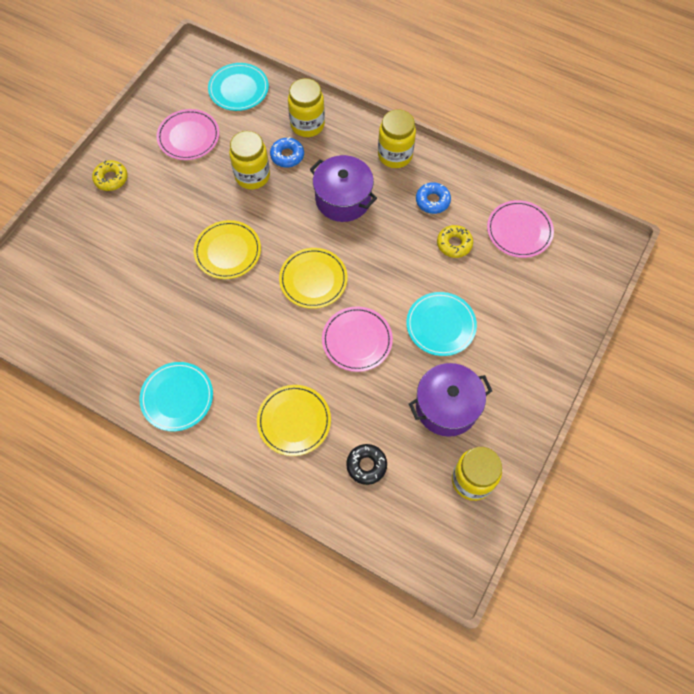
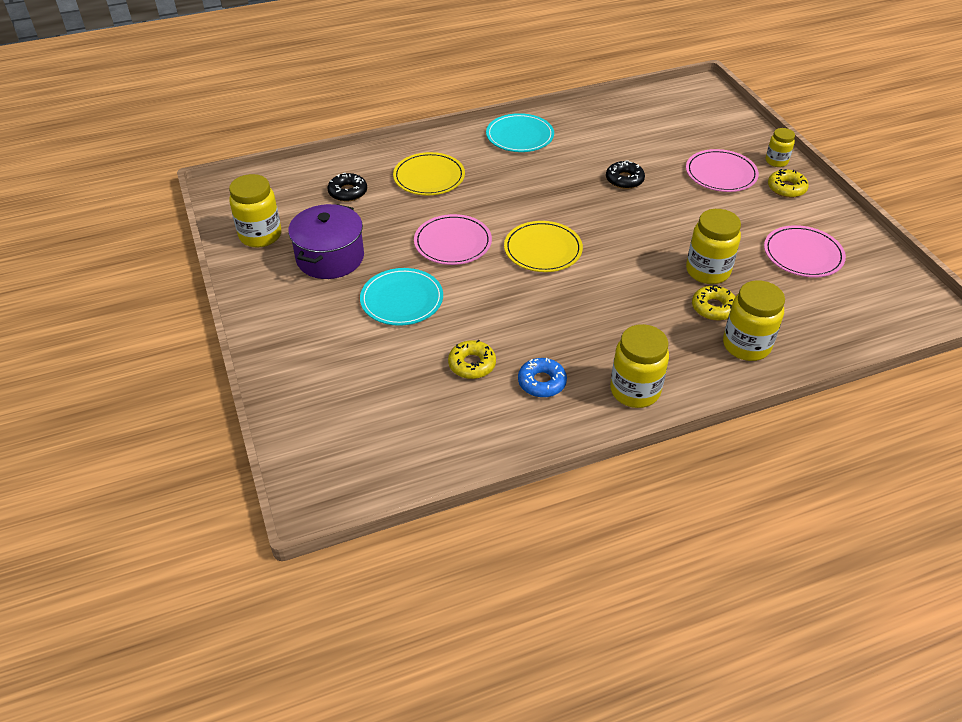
camera: 130 degrees right, 20 degrees down
(76, 200) = (776, 161): none -> yellow jar
(182, 282) = (624, 180): none -> black donut
(227, 251) = (630, 216): yellow plate -> none
(238, 89) = (850, 320): turquoise plate -> none
(287, 155) = (713, 308): blue donut -> yellow donut
(343, 199) = (615, 317): purple pot -> none
(519, 230) = (427, 428): pink plate -> pink plate (721, 173)

